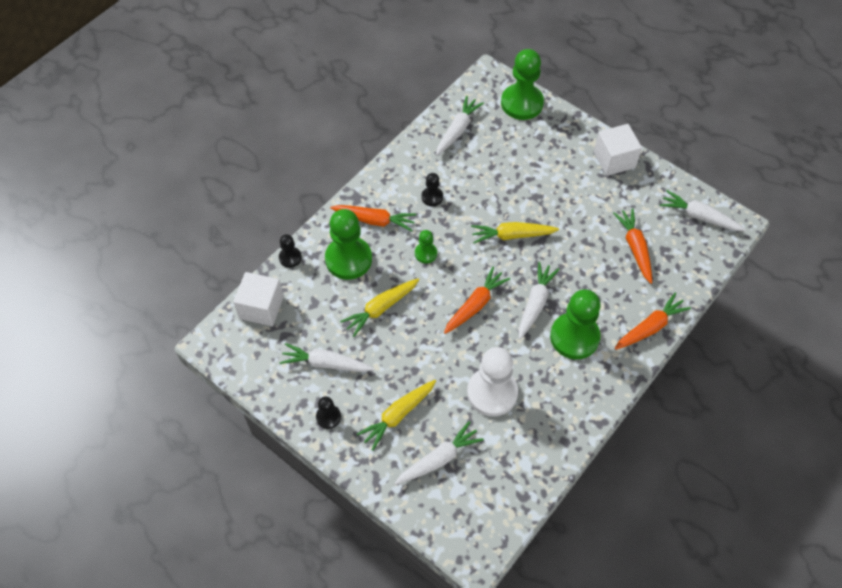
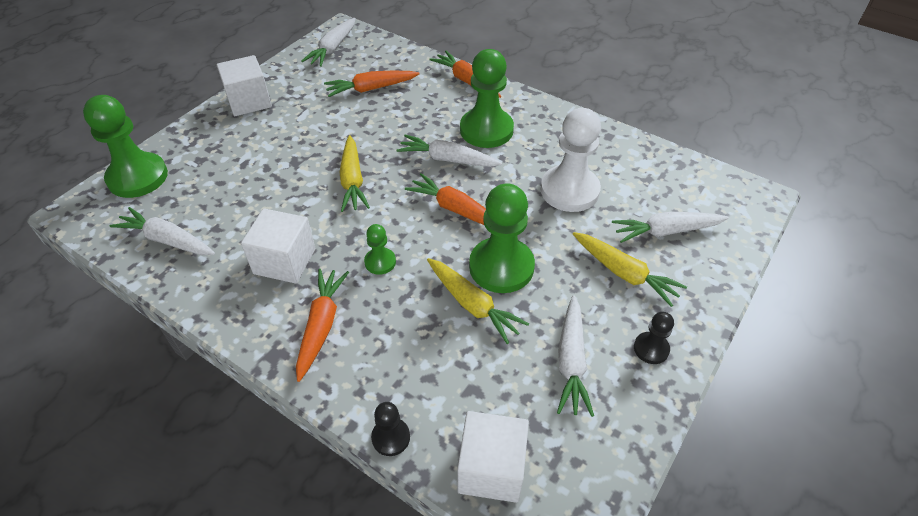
camera: 95 degrees left, 10 degrees down
(348, 259) = (392, 352): green pawn -> green pawn (501, 267)
(432, 197) = (284, 261): black pawn -> white cube
(439, 459) = (666, 231): white carrot -> white carrot turned 60 degrees counterclockwise

